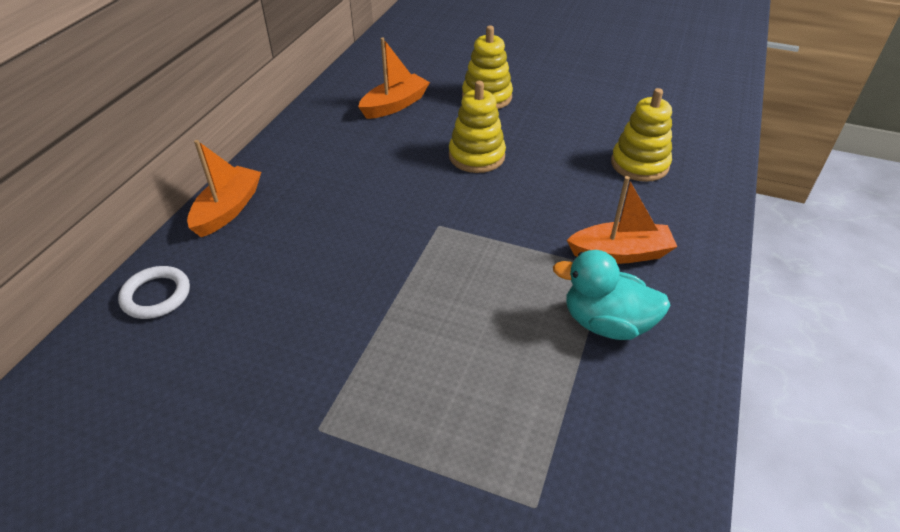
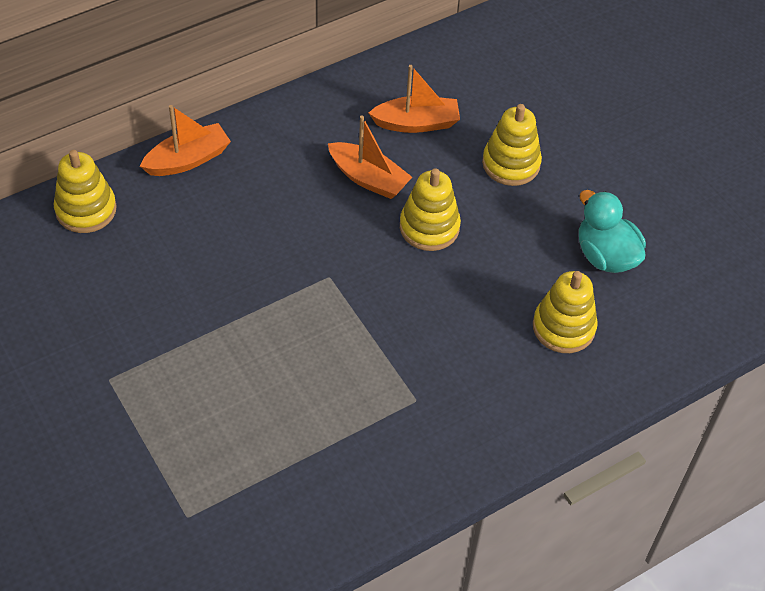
camera: 35 degrees right, 10 degrees up
(156, 295) = (86, 209): white ring -> yellow stacking toy
(606, 323) = (363, 440): turquoise duck -> turquoise duck (605, 255)
(620, 253) = (441, 396): orange boat -> orange boat (368, 178)

